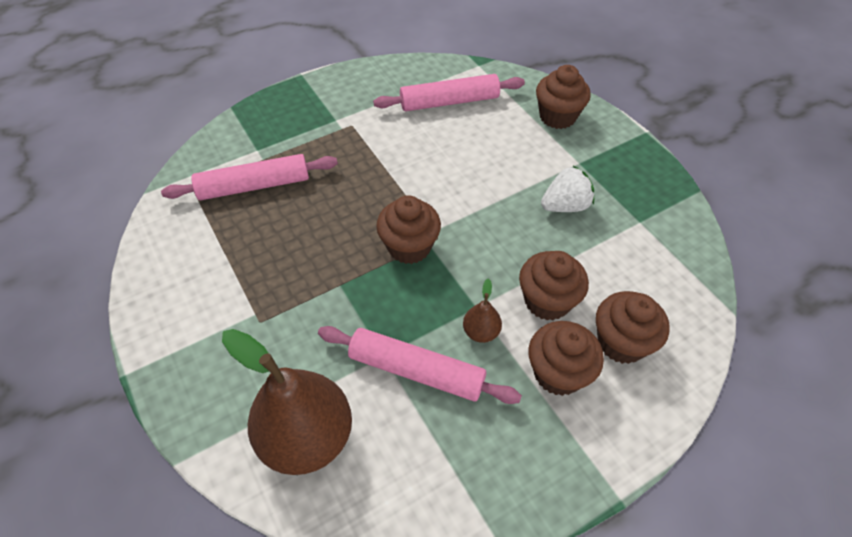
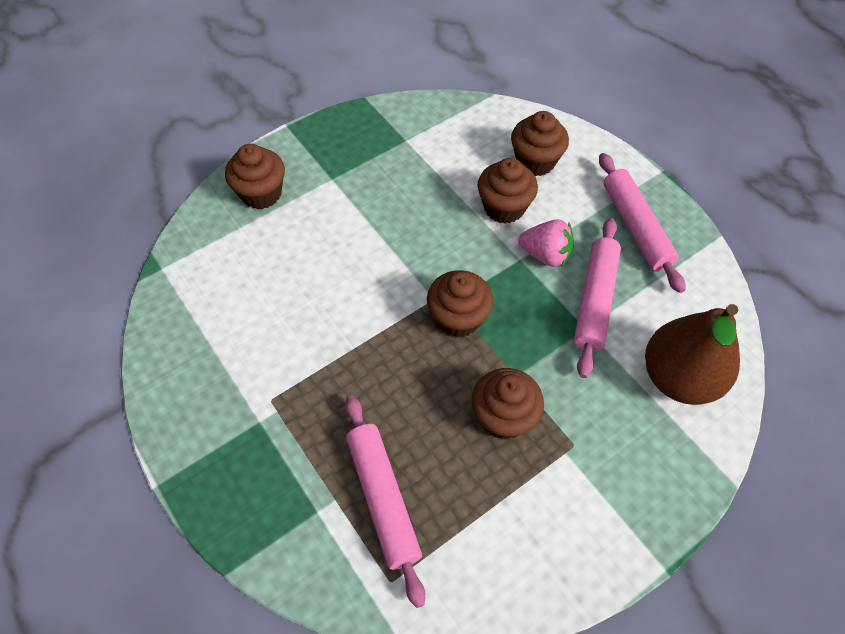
camera: 95 degrees left, 5 degrees up
(449, 102) = (230, 296): pink rolling pin -> pink rolling pin (635, 227)
(481, 332) = (545, 255): brown pear -> pink strawberry
(558, 373) = (572, 202): brown cupcake -> brown cupcake (503, 417)
(565, 206) = (391, 192): white strawberry -> none

